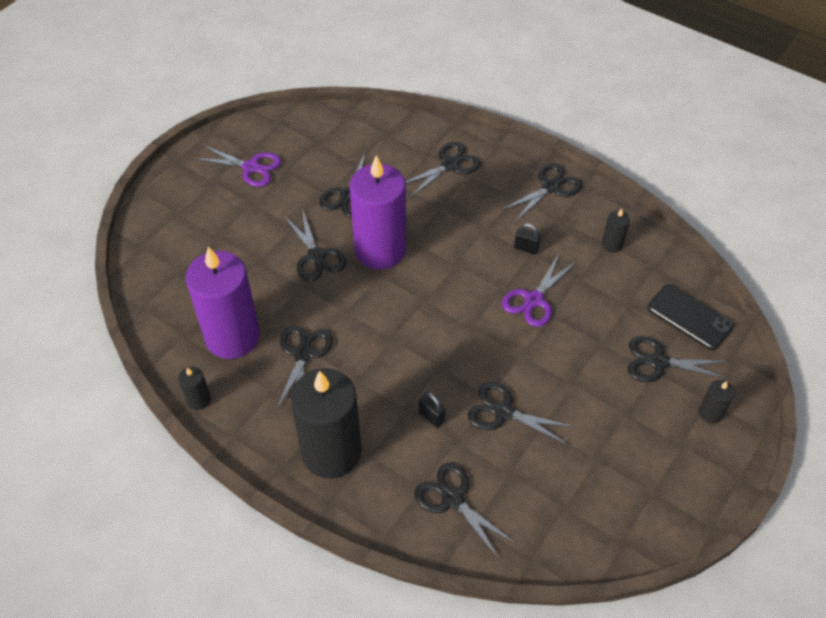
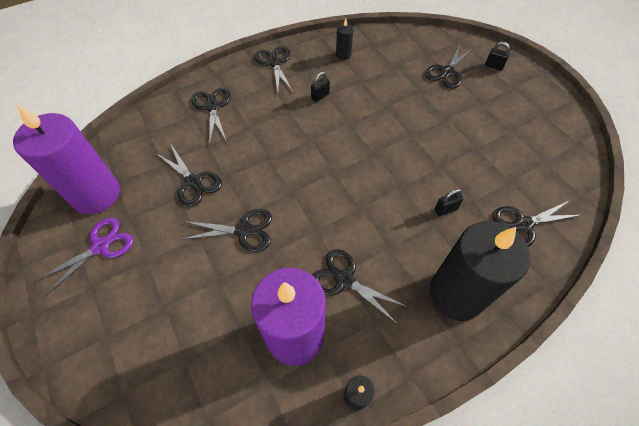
camera: 65 degrees left, 5 degrees up
(380, 250) = (266, 182): purple candle -> purple candle (96, 194)
(503, 412) = (457, 164): black scissors -> none
(534, 300) = (367, 110): purple scissors -> none
(689, 317) = (419, 45): black phone -> none
(710, 413) = (493, 66): black candle -> black padlock

